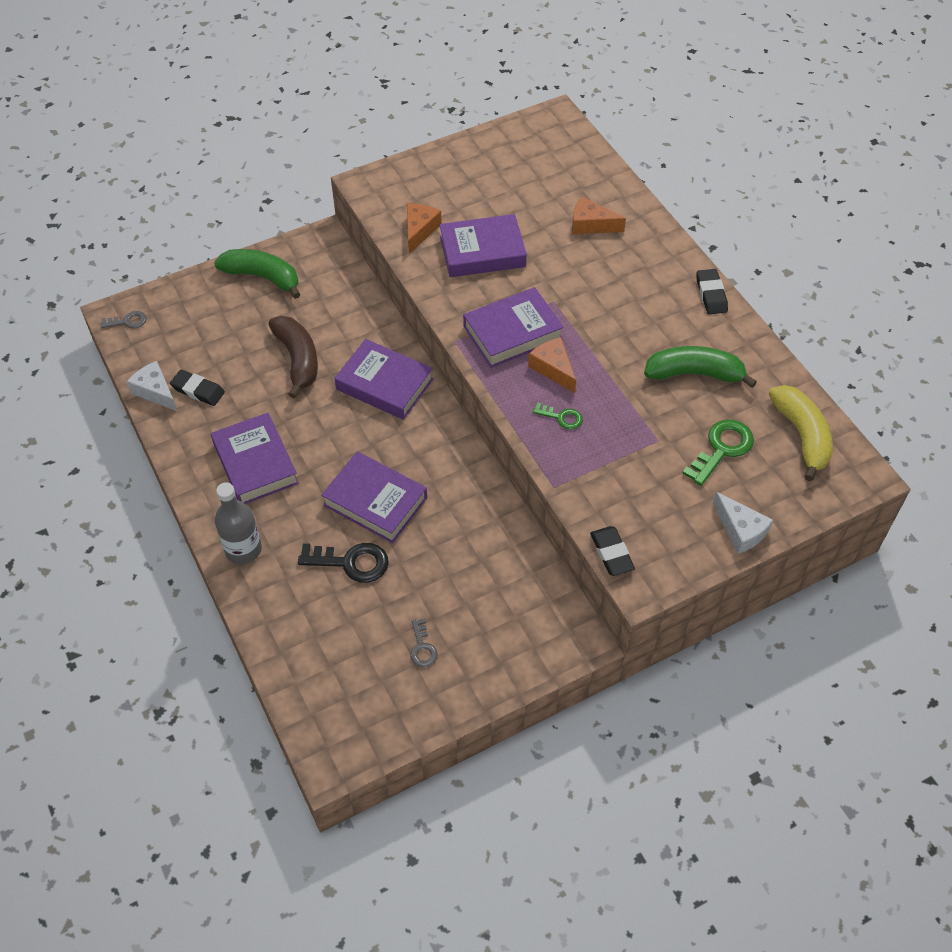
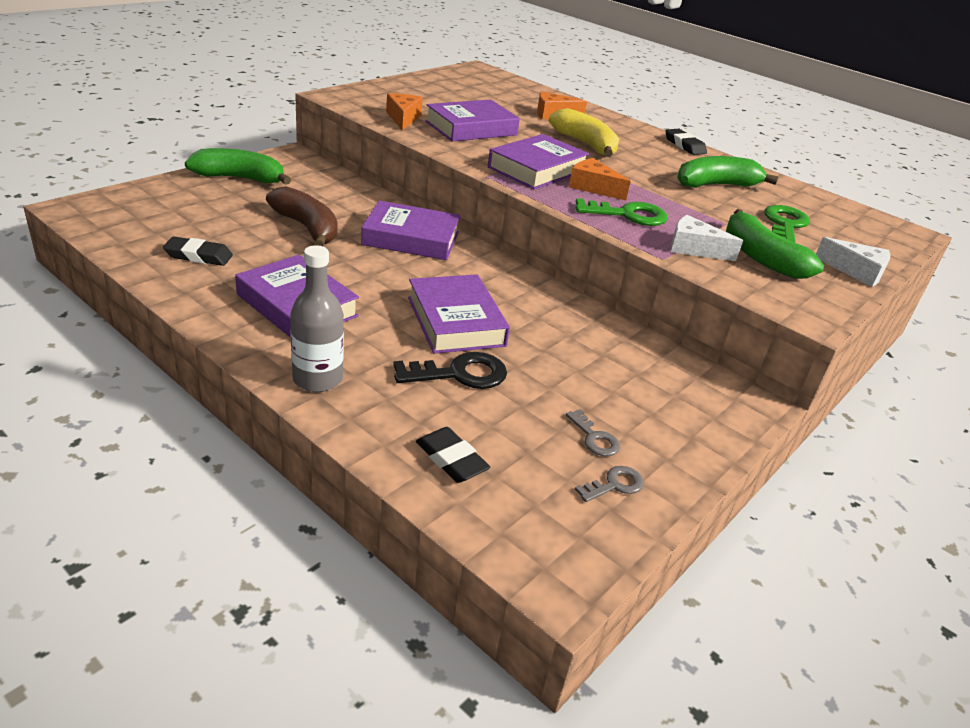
camera: 25 degrees left, 20 degrees down
(127, 321) = (90, 212): grey key -> grey key (614, 485)
(155, 391) = (143, 260): white cheese -> white cheese (694, 249)
(375, 501) = (455, 321): purple book -> purple book turned 60 degrees clockwise
(562, 417) = (628, 215): green key -> green key, size x1.75
(611, 553) = (762, 298): black eraser -> black eraser (451, 459)
(654, 497) = (760, 257): none -> green banana
(802, 435) = (838, 213): yellow banana -> yellow banana (585, 144)

